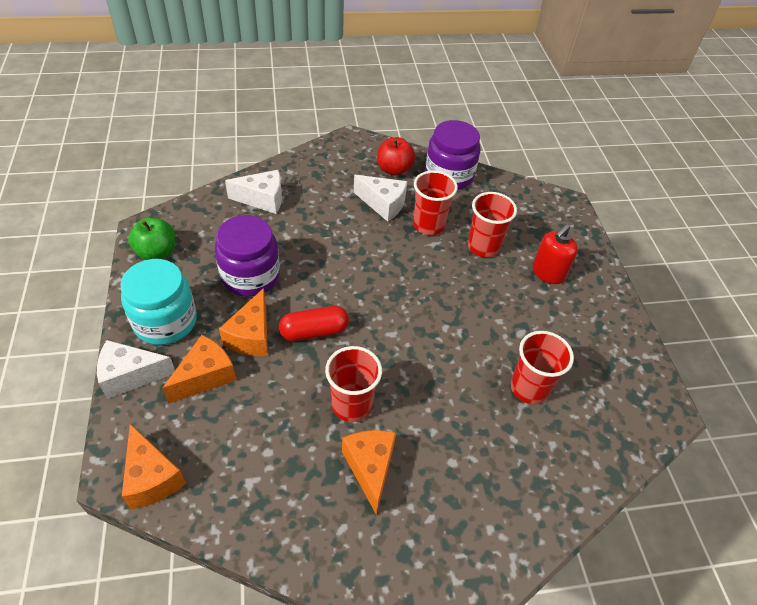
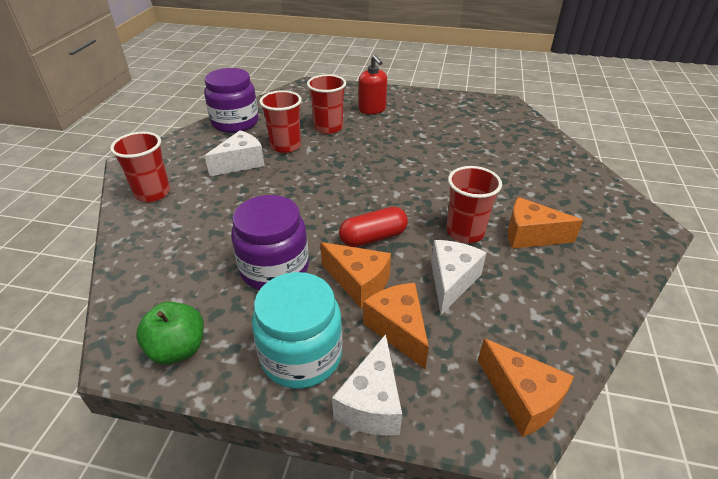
camera: 65 degrees left, 10 degrees down
(152, 477) = (522, 398): orange cheese -> orange cheese turned 60 degrees clockwise
(262, 199) = (164, 238): white cheese -> white cheese (451, 281)
(314, 331) = (373, 238): red capsule -> red capsule turned 60 degrees clockwise
(394, 169) = (200, 147): red apple -> none
(529, 388) = (473, 144): red cup -> red cup (152, 193)

